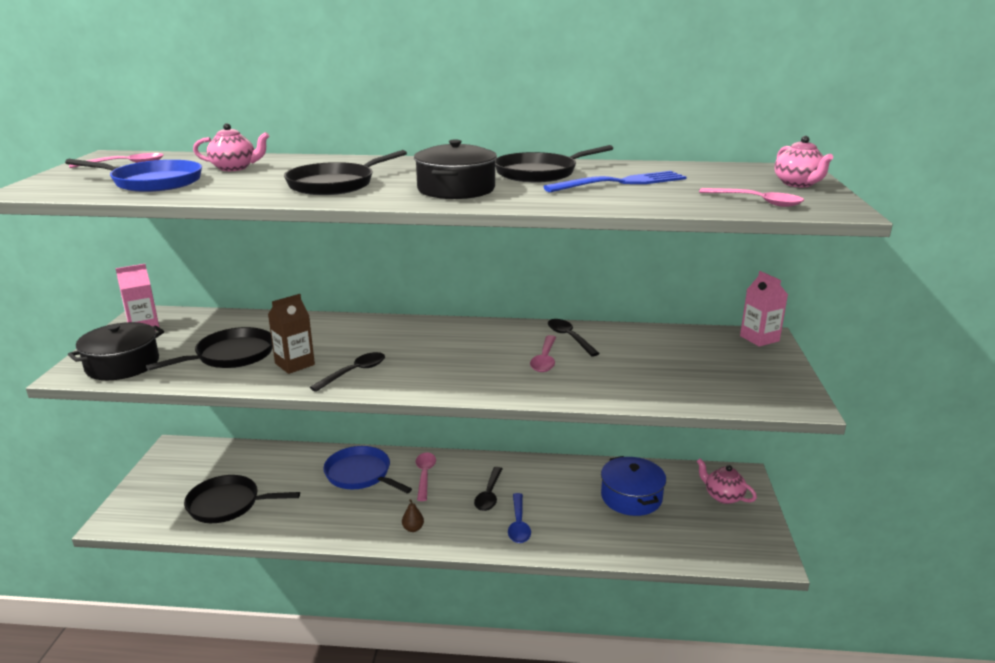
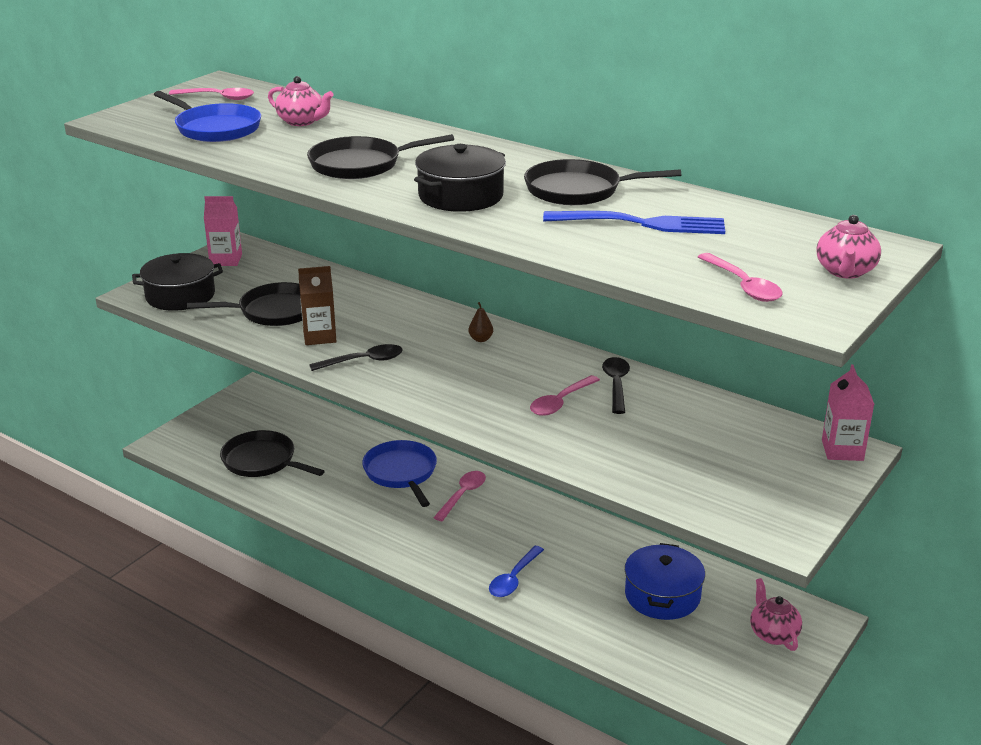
camera: 30 degrees right, 5 degrees up
(413, 528) = (408, 544): brown pear -> brown pear (480, 339)
(489, 495) = (510, 538): black spoon -> none

